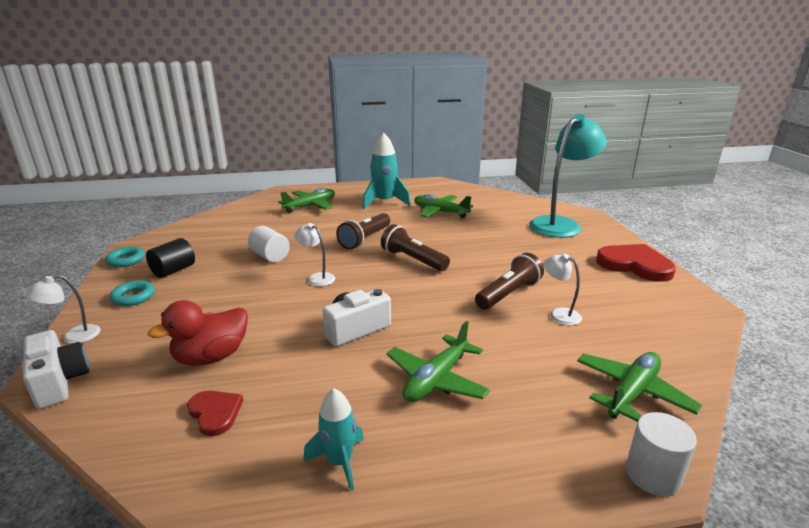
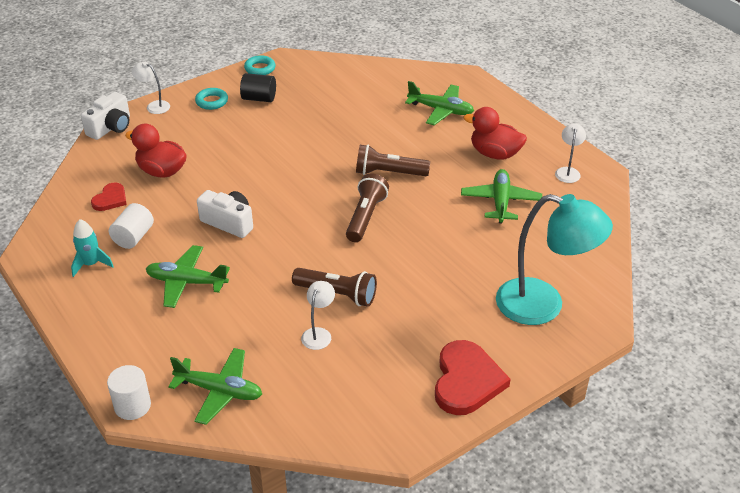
camera: 65 degrees right, 15 degrees up
(270, 256) = (315, 133): white cylinder -> white cylinder (133, 237)
(317, 278) = (294, 173): white lamp -> white lamp (568, 171)
(384, 202) = (494, 154): turquoise rocket -> red duck

